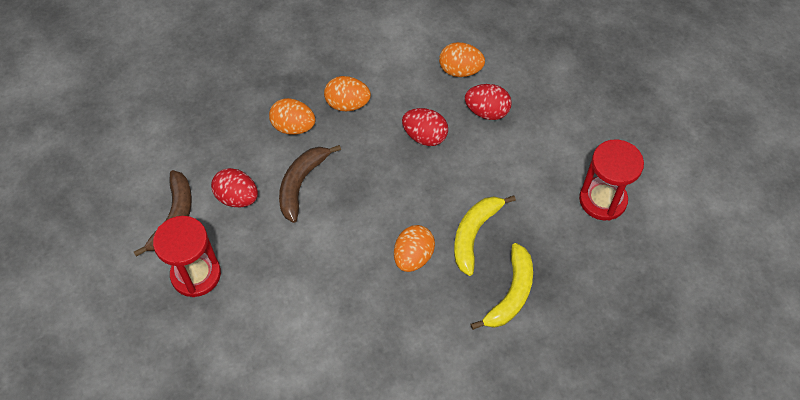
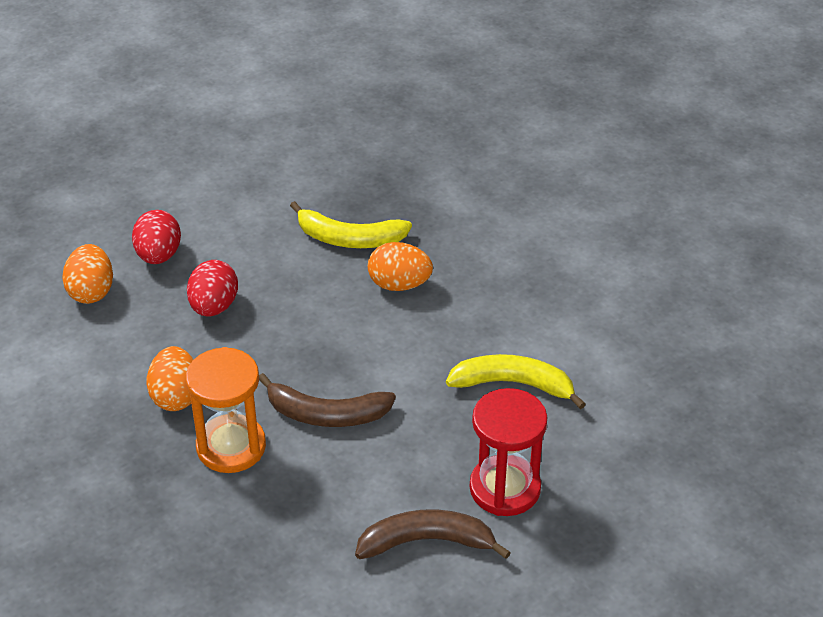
camera: 105 degrees left, 15 degrees down
(237, 198) = (370, 478): red egg -> none
(293, 127) = (231, 447): orange egg -> orange hourglass
(511, 294) = (417, 198): yellow banana -> yellow banana (514, 384)
(602, 200) = (268, 144): red hourglass -> none

